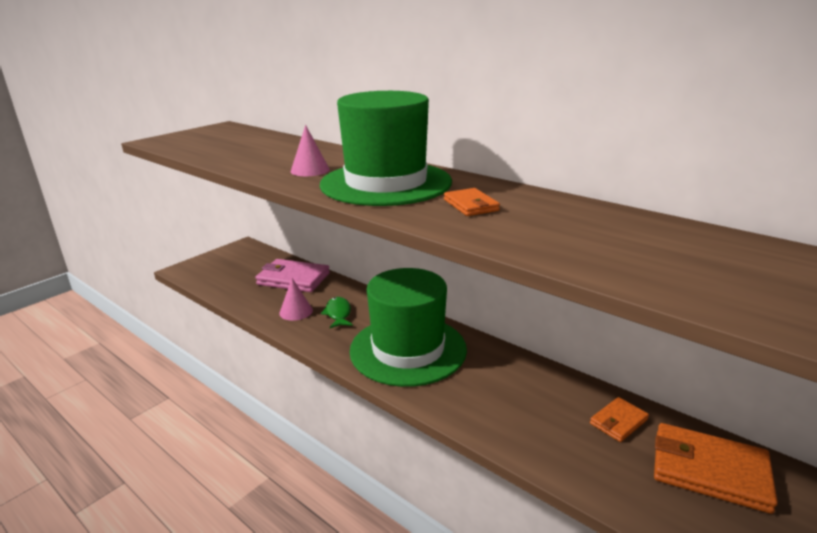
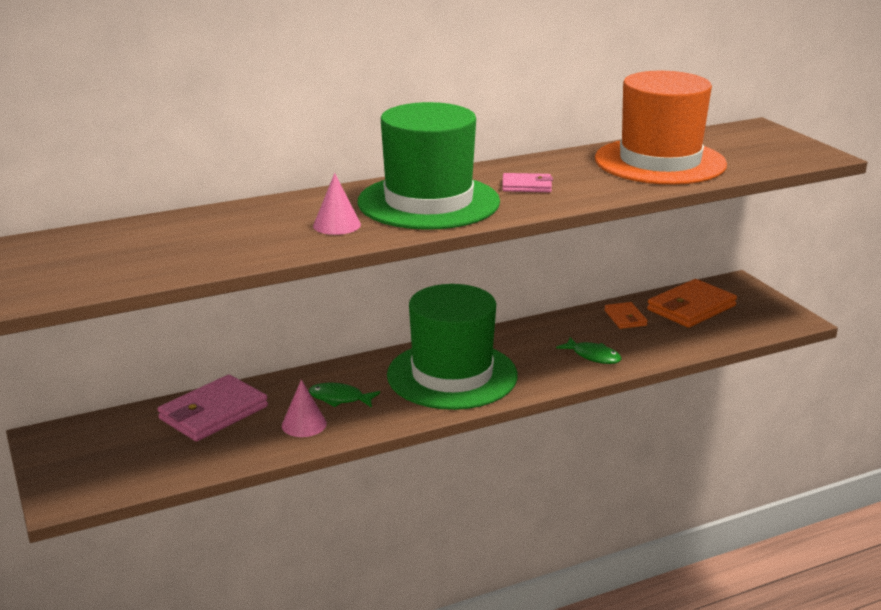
camera: 65 degrees left, 0 degrees up
(471, 205) = (527, 186): orange wallet -> pink wallet
(513, 420) = (593, 356): none -> green fish
(649, 248) = (660, 162): none -> orange hat

